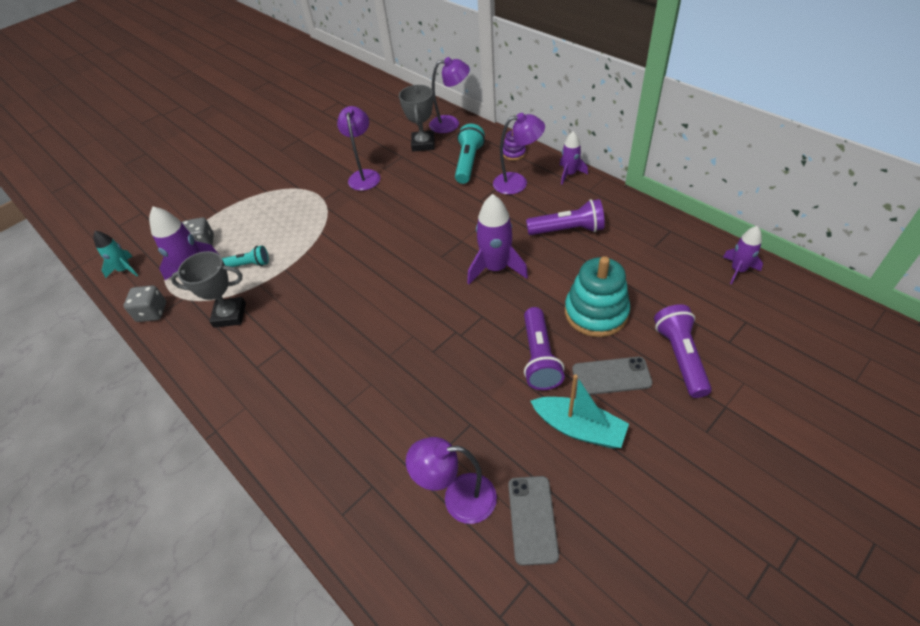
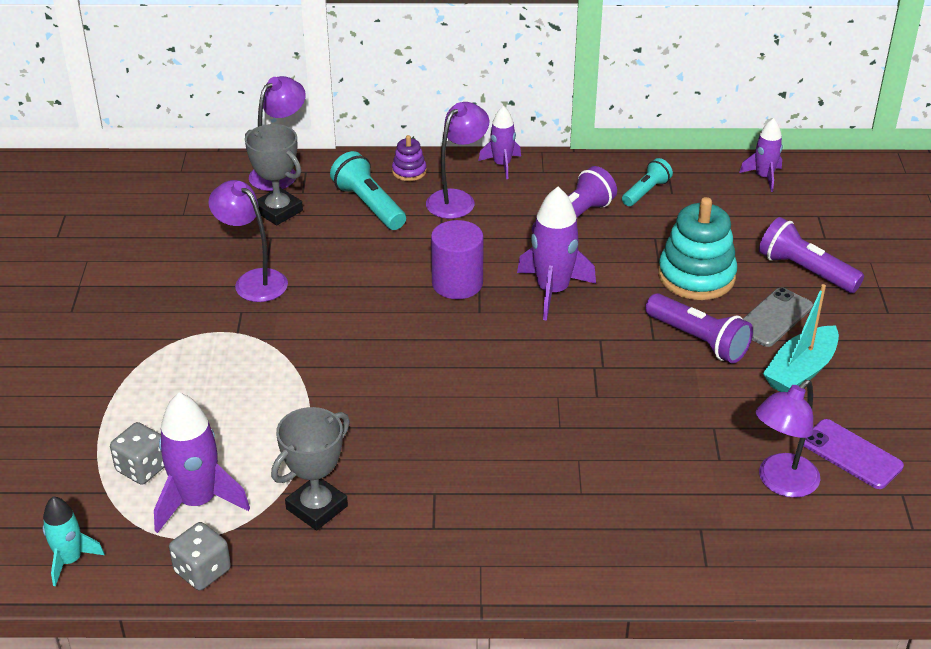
camera: 50 degrees left, 10 degrees down
(248, 265) = (252, 450): turquoise flashlight -> turquoise flashlight (646, 192)
(452, 232) = (457, 283): none -> purple cylinder
(532, 519) = (851, 454): grey phone -> purple phone
(579, 428) = (800, 371): turquoise boat -> turquoise boat turned 150 degrees clockwise

